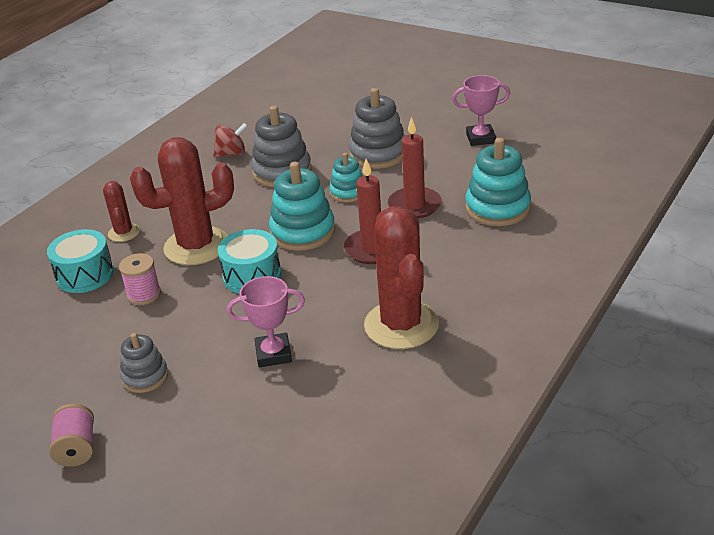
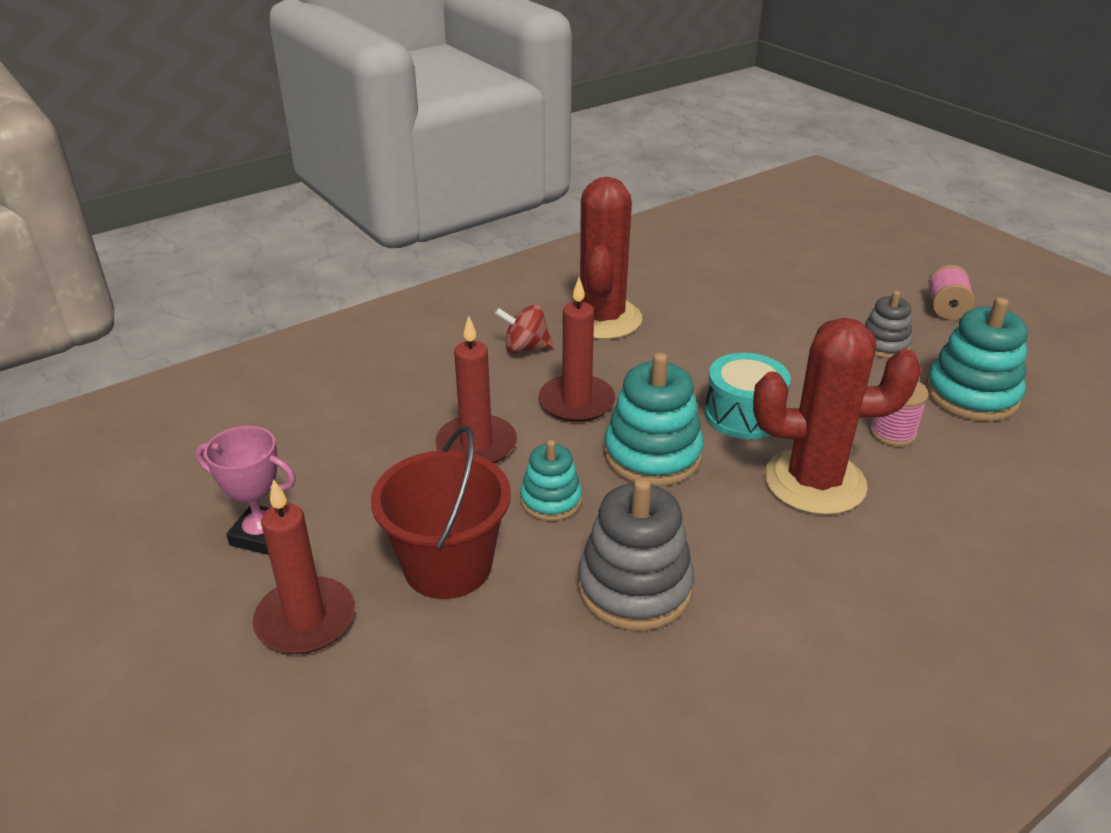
camera: 160 degrees left, 0 degrees up
(85, 275) = (987, 488): turquoise drum -> none
(124, 233) = (937, 547): red cactus -> none
(232, 154) = (716, 682): red spinning top -> red spinning top (525, 348)
(273, 354) = (743, 329): pink trophy -> none
(378, 154) = (447, 566): grey stacking toy -> red bucket
(422, 122) = (305, 620): none -> red candle
(497, 208) = (381, 405): turquoise stacking toy -> turquoise stacking toy (971, 395)

